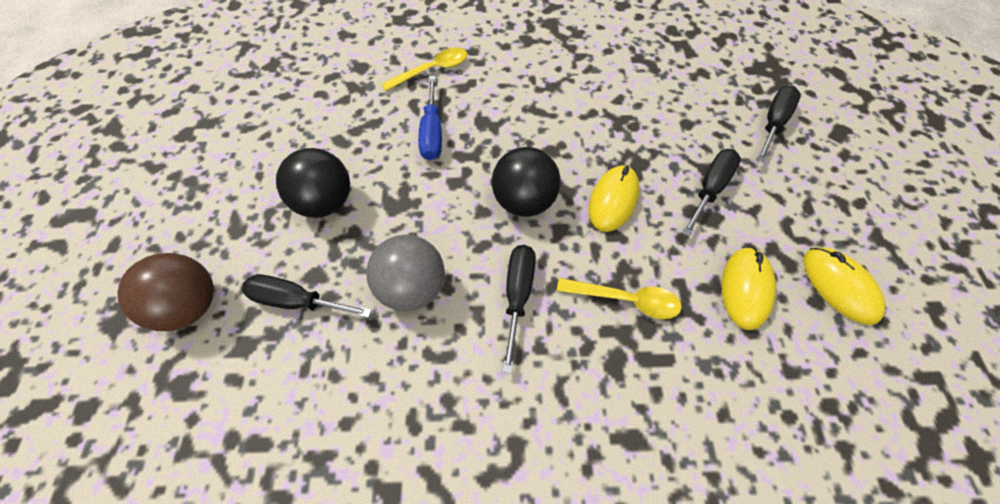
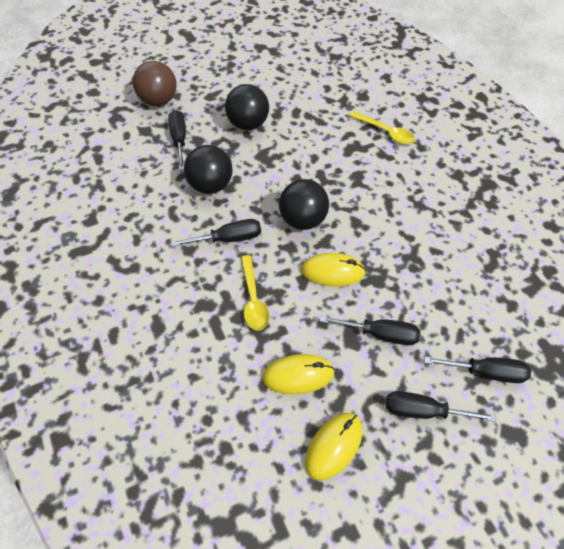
camera: 65 degrees right, 5 degrees down
(412, 287) = (210, 185): grey ball -> black ball
(432, 133) = (330, 152): blue screwdriver -> none
(808, 190) = (423, 411): none -> black screwdriver

